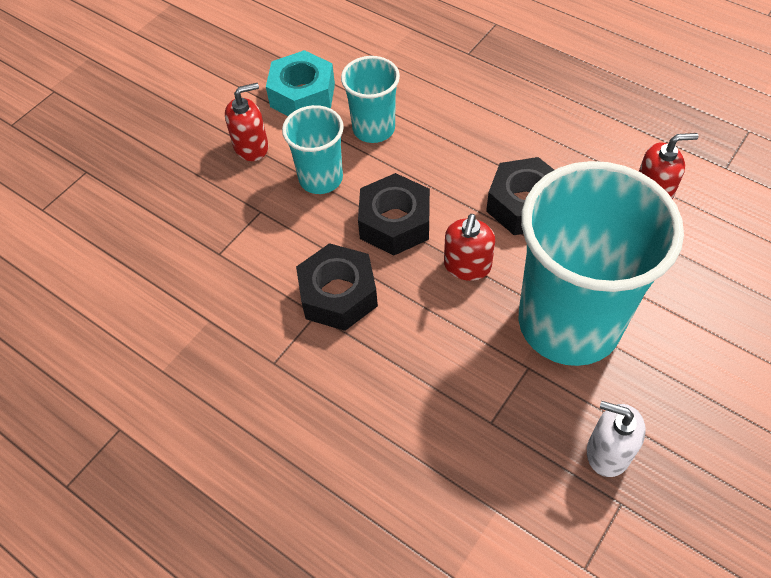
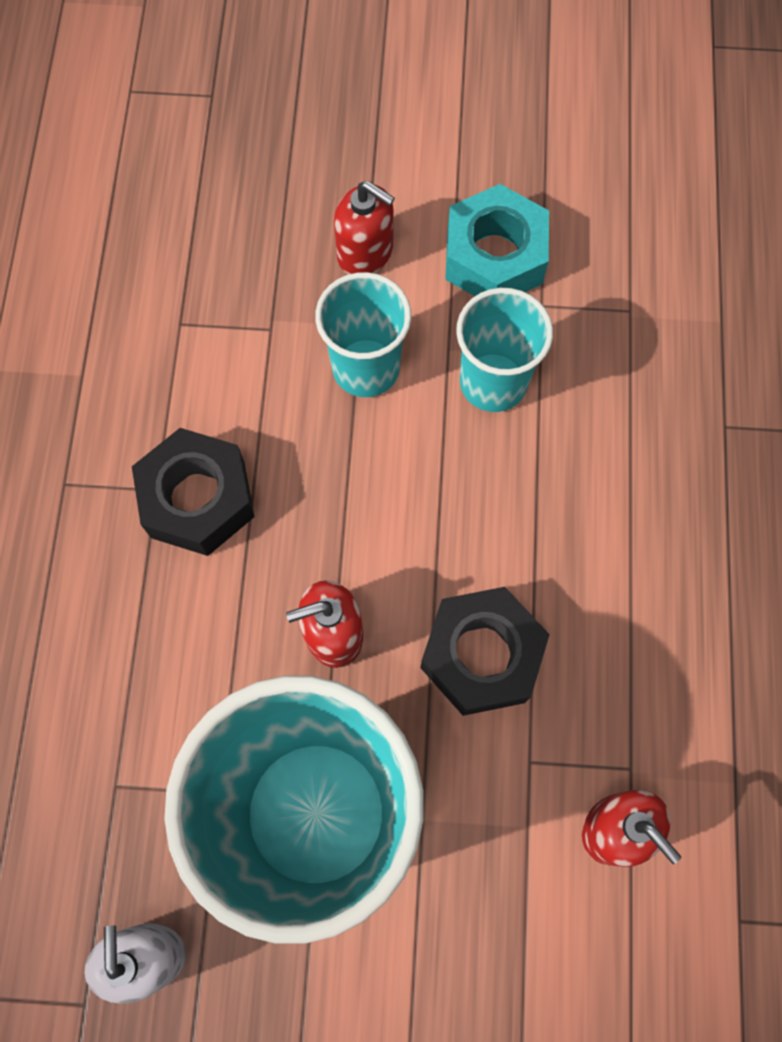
camera: 55 degrees right, 15 degrees up
(395, 223) = (349, 502): black nut -> none

